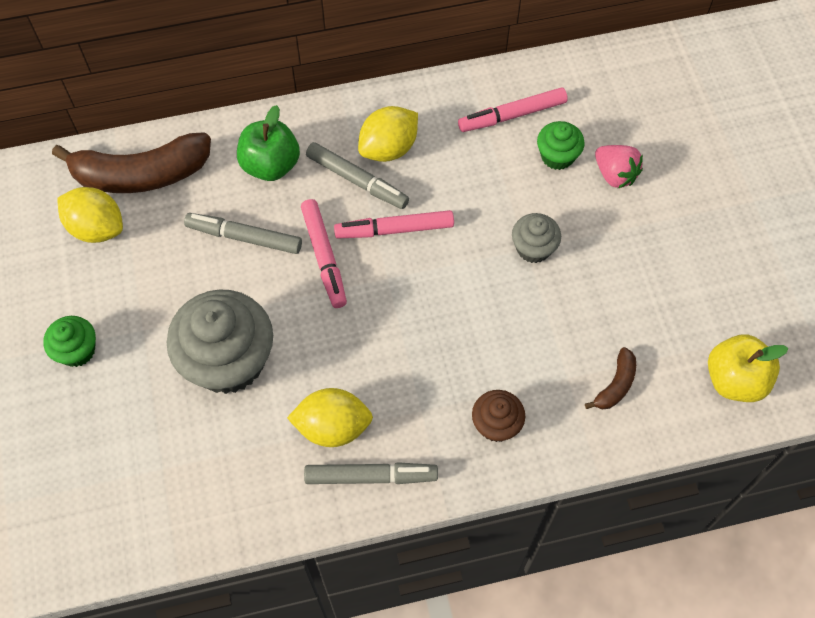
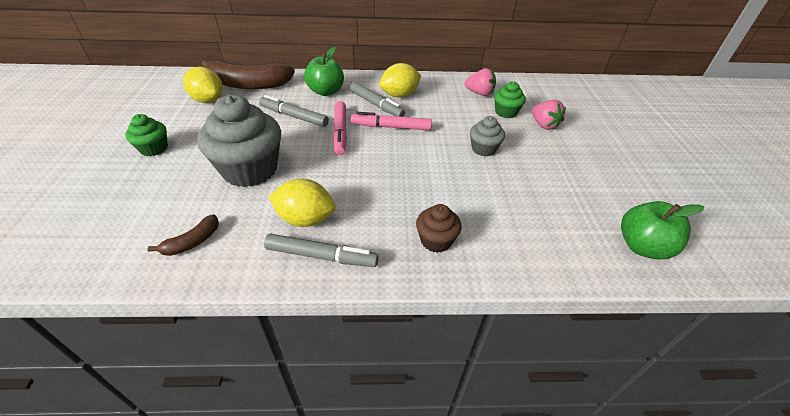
camera: 10 degrees right, 20 degrees down
(512, 115) = (479, 93): pink marker -> pink strawberry
(615, 385) = (539, 232): brown banana -> brown banana (192, 242)
(734, 379) = (642, 246): yellow apple -> green apple

